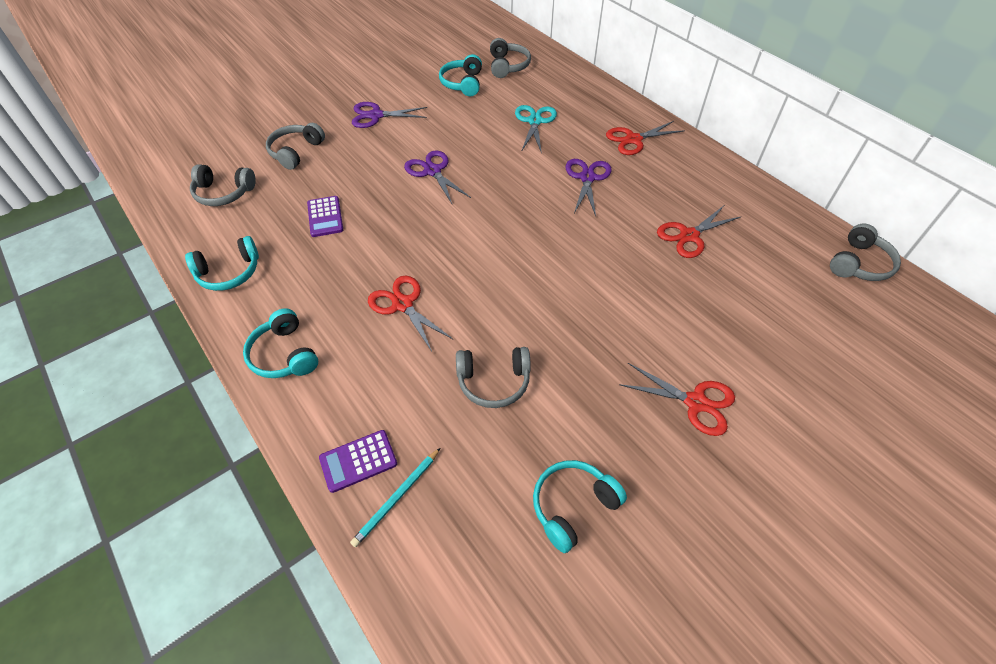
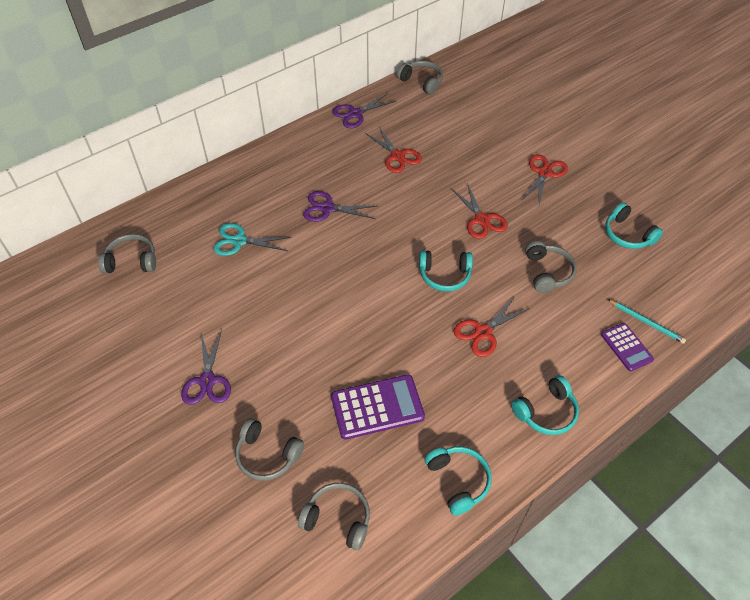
camera: 90 degrees left, 0 degrees up
(223, 193) = (338, 519): grey headphones -> grey headphones turned 75 degrees counterclockwise
(325, 217) = (377, 407): purple calculator -> purple calculator, size x1.64
(432, 171) = (311, 321): purple scissors -> purple scissors (355, 114)
(462, 83) = (158, 301): turquoise headphones -> turquoise headphones (444, 275)
(633, 139) = (276, 174): red scissors -> red scissors (481, 220)

